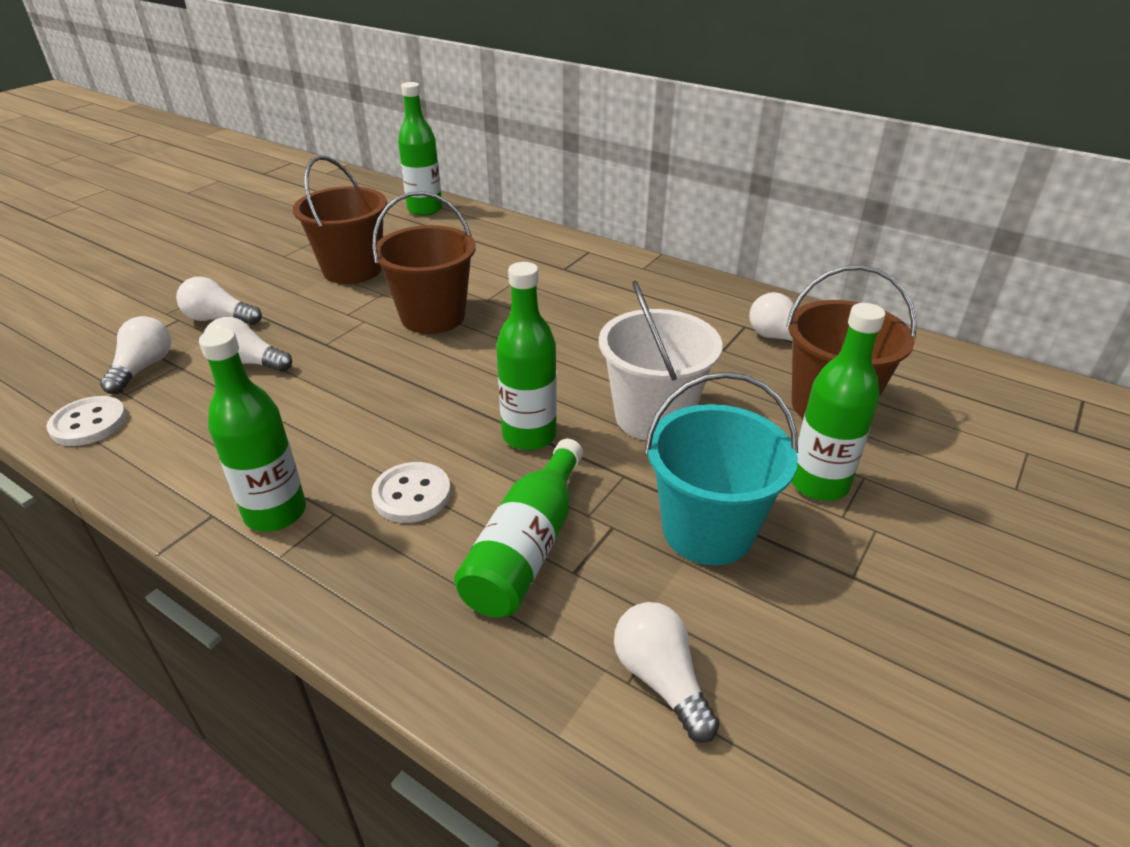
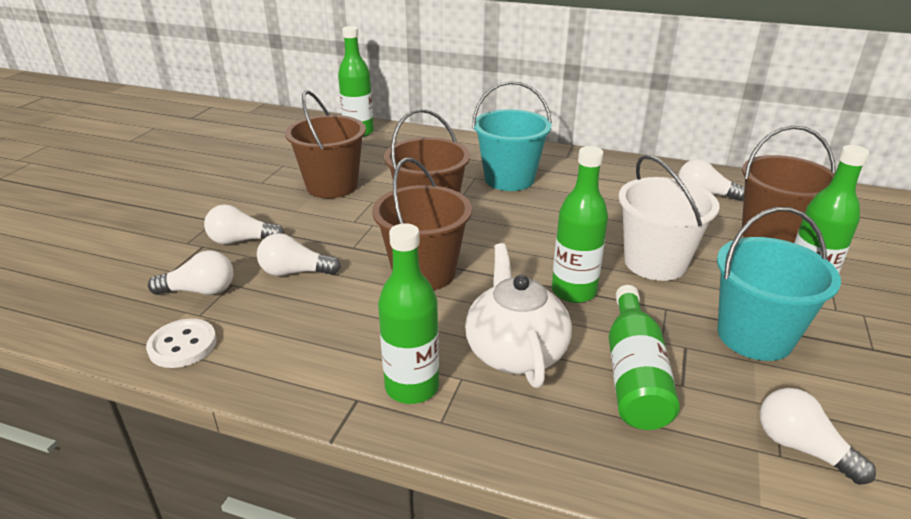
camera: 15 degrees left, 5 degrees down
(143, 368) = (200, 291): white light bulb -> white light bulb turned 90 degrees clockwise
(379, 385) = (424, 272): none -> brown bucket
(412, 494) = (515, 352): white button -> white teapot
(554, 287) = (509, 179): none -> turquoise bucket

